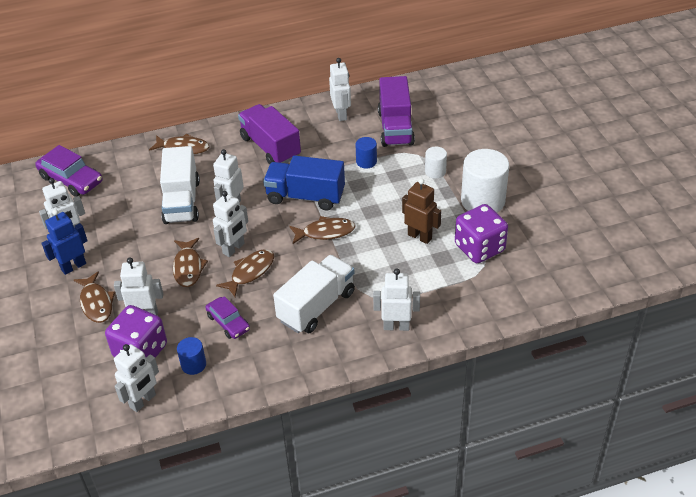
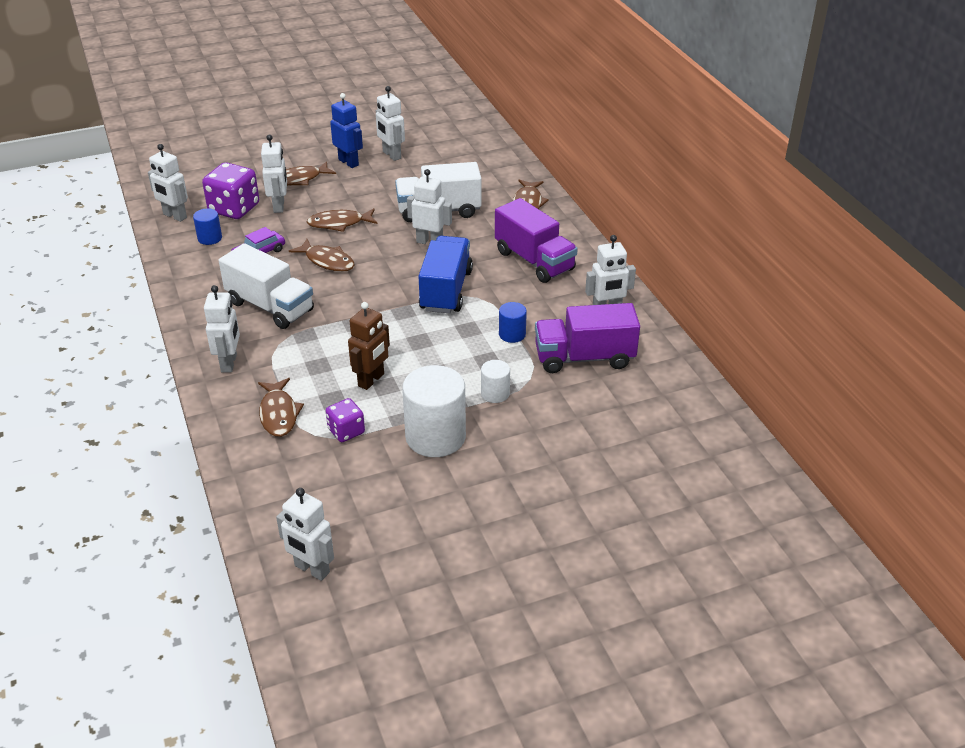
camera: 85 degrees right, 5 degrees down
(71, 179) = (473, 145): purple car -> none
(234, 248) = (364, 248): white robot -> white robot (311, 569)
(270, 147) = (534, 261): purple truck -> purple truck turned 90 degrees clockwise
(325, 232) = (384, 308): brown fish -> brown fish (279, 414)
(479, 248) = (346, 431): purple dice -> purple dice, size x0.57

